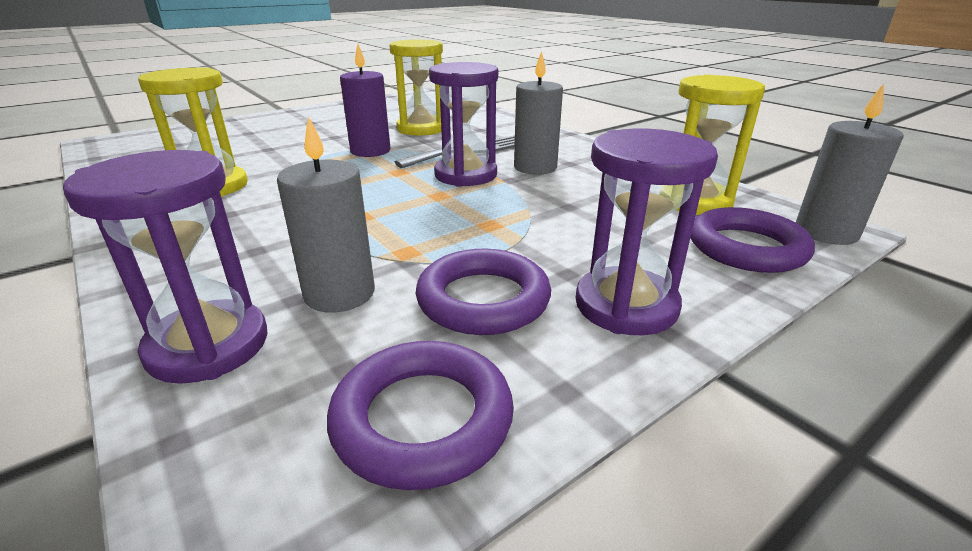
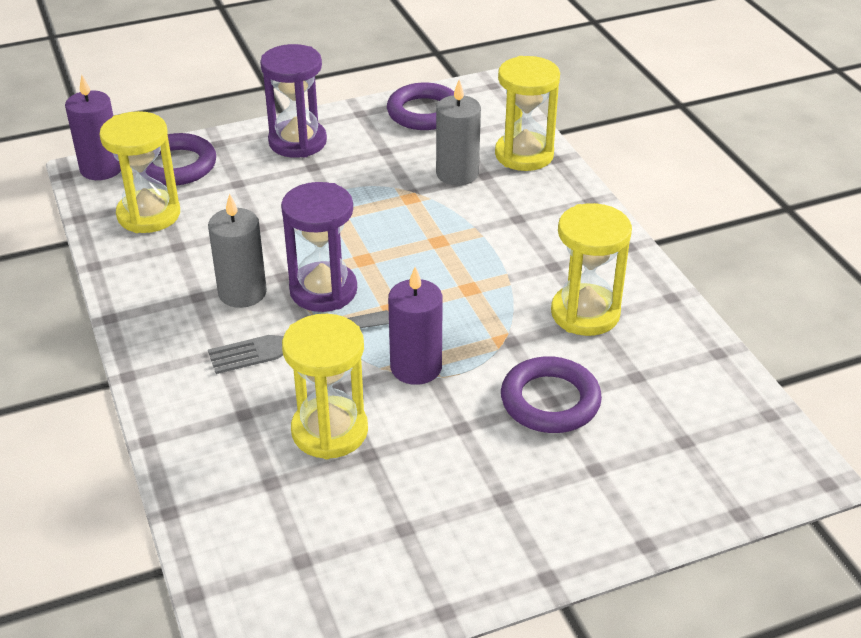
camera: 165 degrees left, 10 degrees up
(208, 345) = (524, 155): purple hourglass -> yellow hourglass
(483, 299) = (374, 157): purple ring -> purple ring (550, 401)
(826, 232) = (101, 169): grey candle -> purple candle

